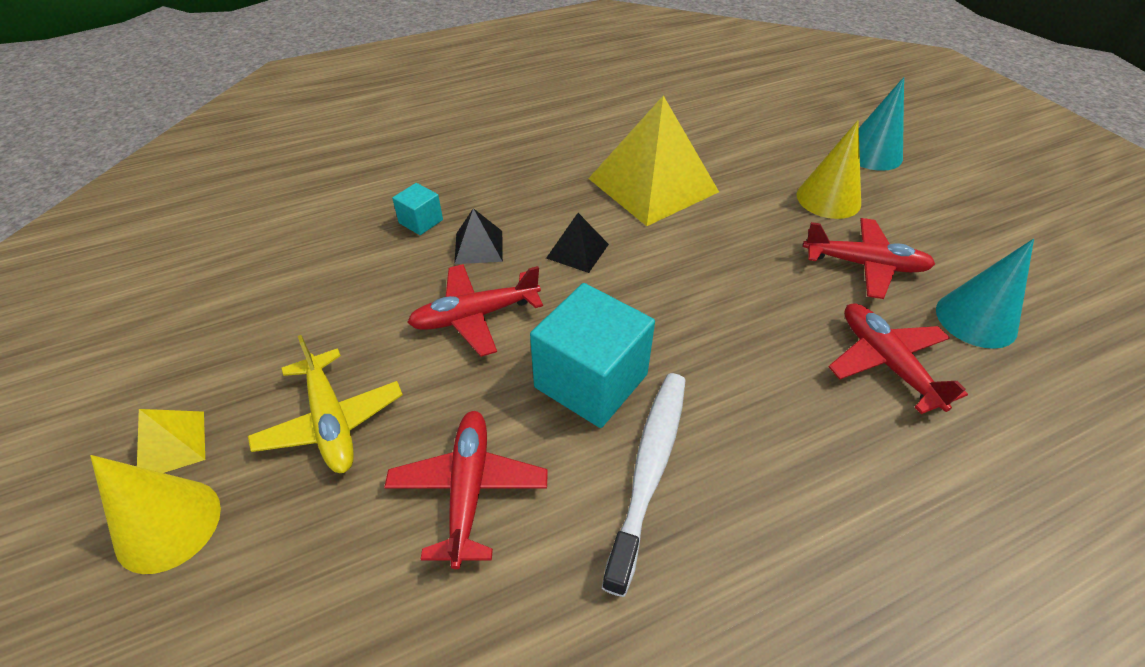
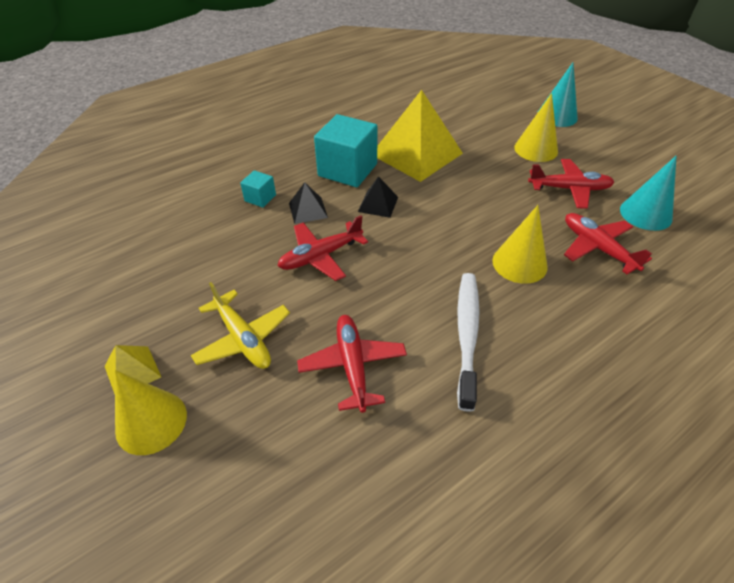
camera: 10 degrees left, 0 degrees up
(591, 381) = (413, 286): turquoise cube -> turquoise cube (347, 170)
(759, 369) = (519, 263): none -> yellow cone

